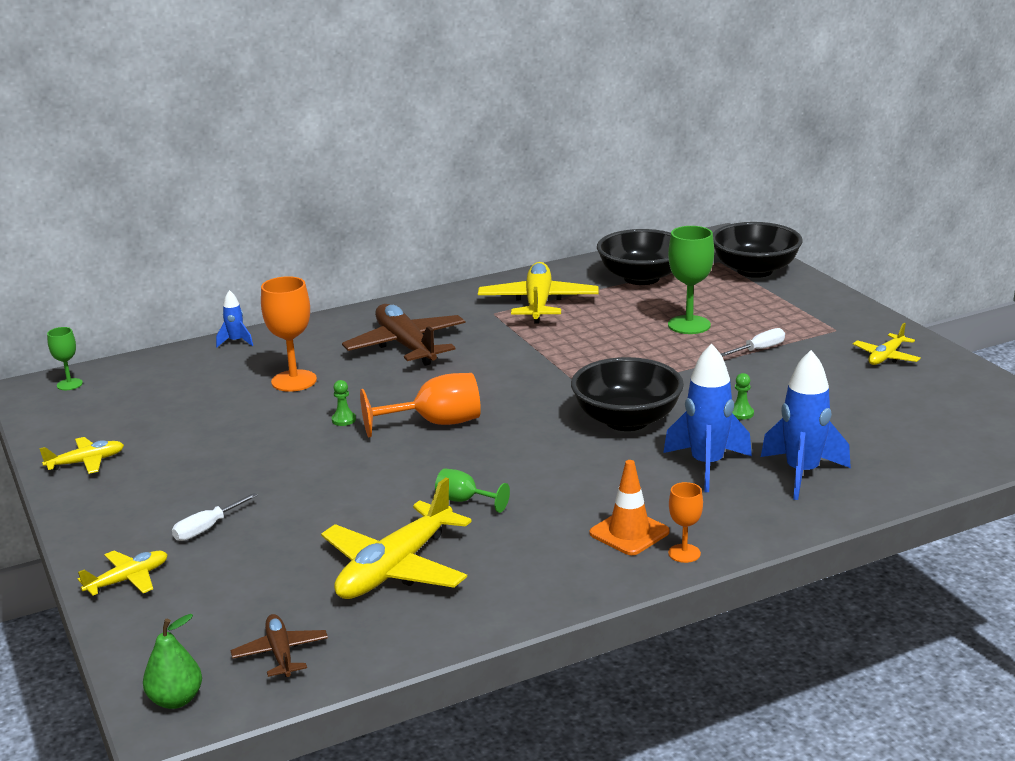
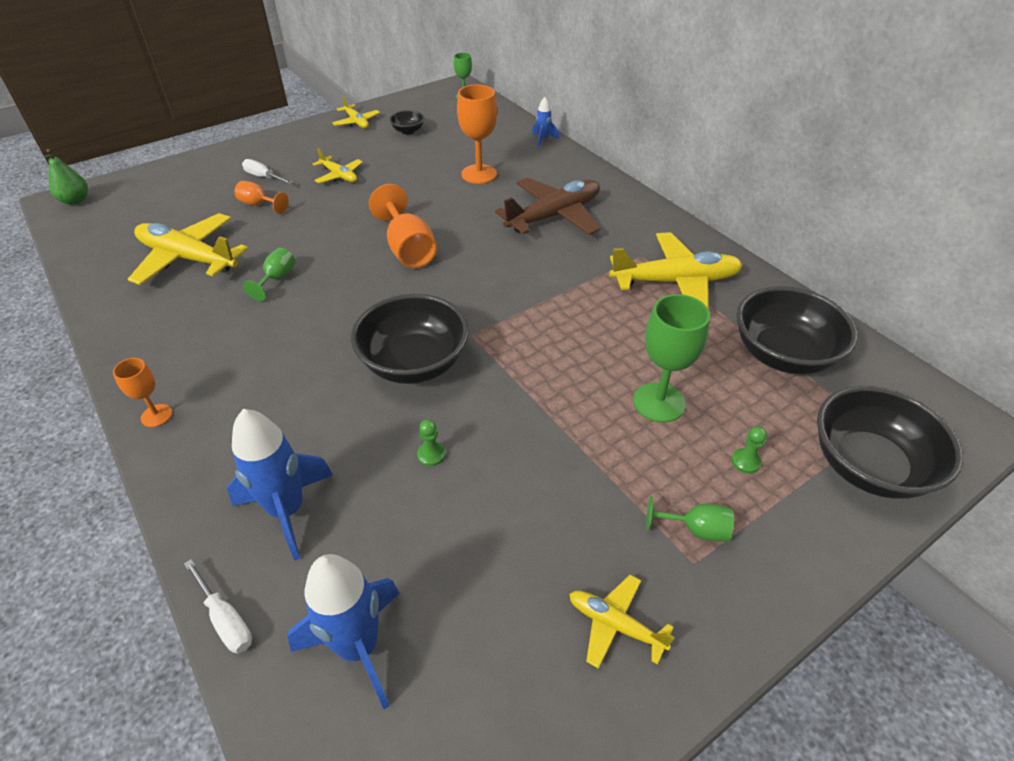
camera: 80 degrees right, 20 degrees up
(128, 579) = (210, 162): yellow plane -> yellow plane (339, 176)
(145, 424) = (408, 131): none -> black bowl
(280, 653) = (105, 227): brown plane -> none
(284, 526) = (259, 204): none -> orange goblet
(343, 420) = (414, 205): green pawn -> green pawn (745, 462)
(629, 533) = (202, 377): orange traffic cone -> none
(707, 466) = (315, 427): blue rocket -> blue rocket (358, 647)
(760, 349) = (606, 472): white screwdriver -> white screwdriver (226, 620)
(810, 326) = (696, 529): none -> green goblet

